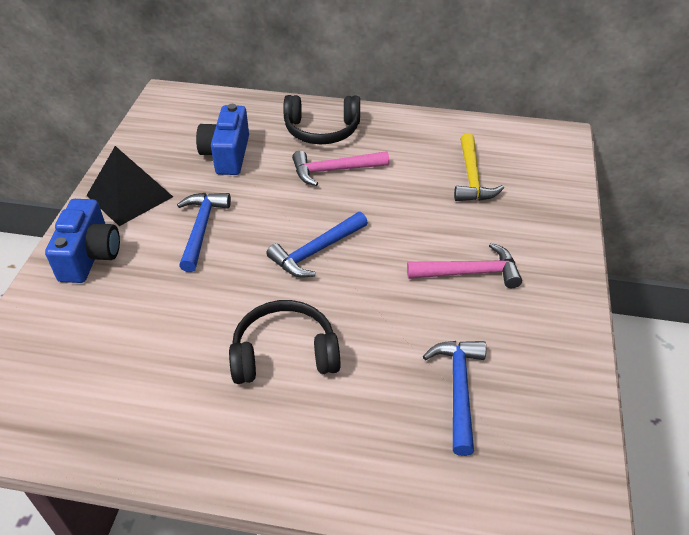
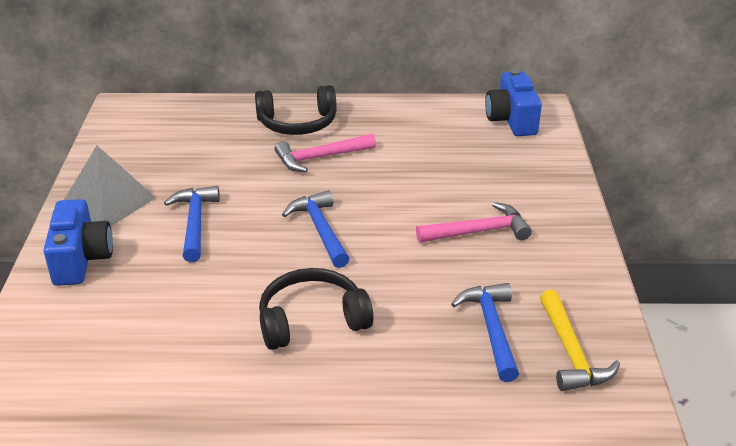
camera: 10 degrees left, 10 degrees down
(130, 196) = (108, 201): black pyramid -> grey pyramid
(227, 155) = (203, 154): blue camera -> blue camera (511, 120)
(316, 251) = (320, 230): blue hammer -> blue hammer turned 120 degrees clockwise
(472, 177) = (461, 151): yellow hammer -> yellow hammer (570, 352)

